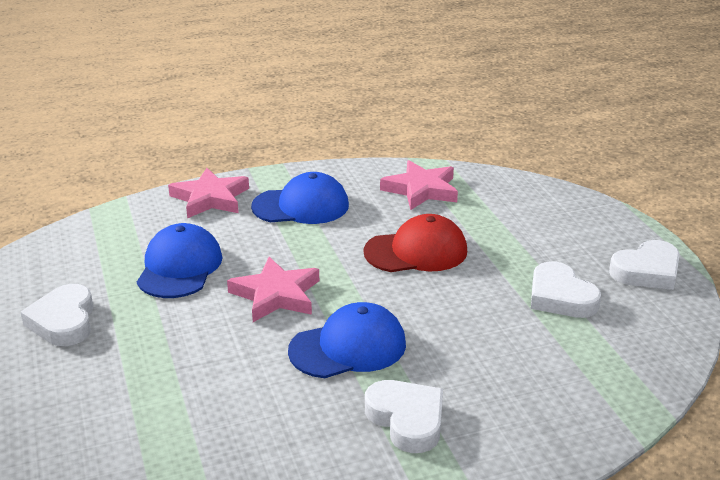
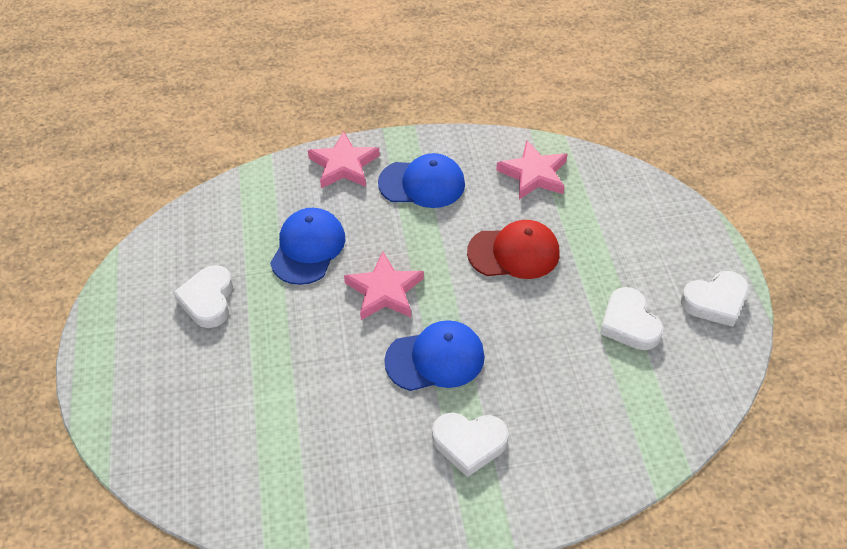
camera: 10 degrees right, 20 degrees up
(407, 420) = (469, 443): white heart -> white heart turned 120 degrees clockwise

